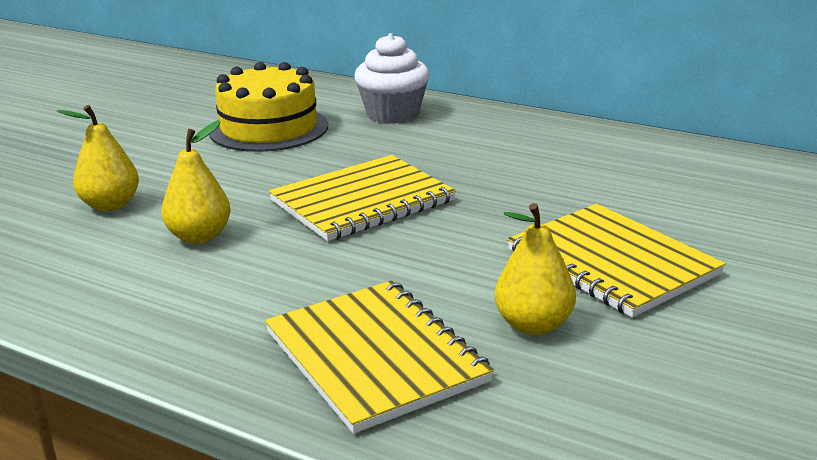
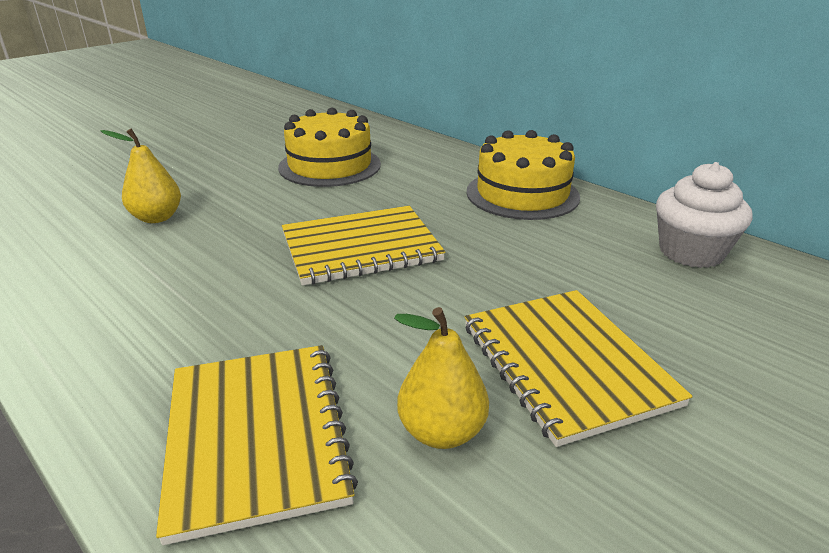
camera: 15 degrees right, 5 degrees up
(199, 237) = (201, 260): yellow pear -> none
(393, 114) = (439, 166): white cupcake -> white cupcake (691, 252)
(497, 130) = (522, 194): none -> yellow cake

